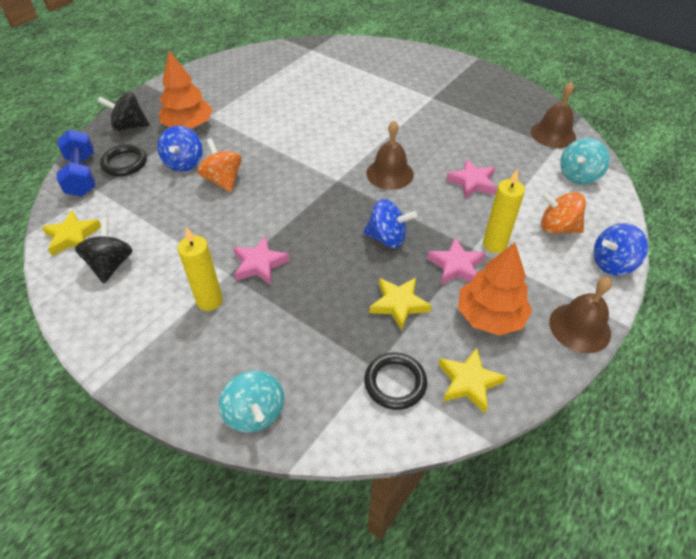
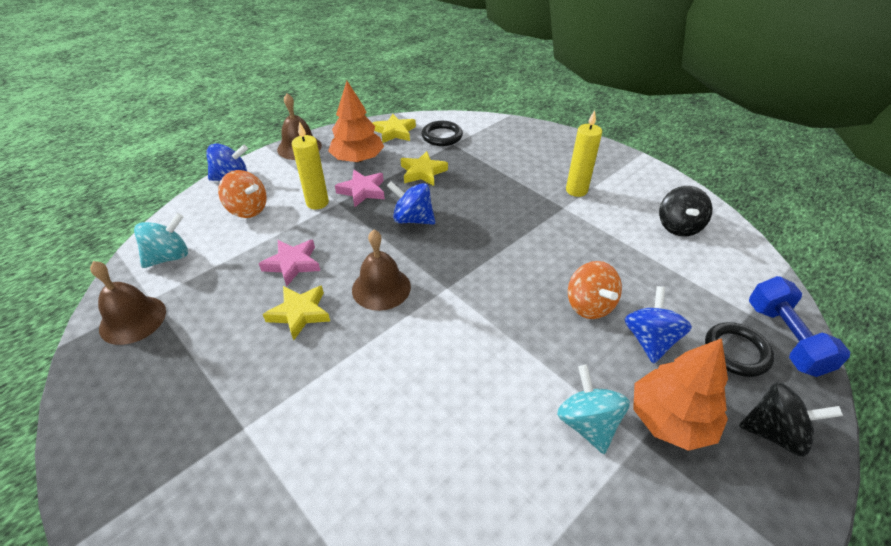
camera: 170 degrees left, 5 degrees down
(73, 236) = (736, 257): yellow star -> yellow star (299, 313)
(255, 413) = (533, 133): turquoise spinning top -> turquoise spinning top (587, 423)
(259, 264) = (536, 211): pink star -> none

